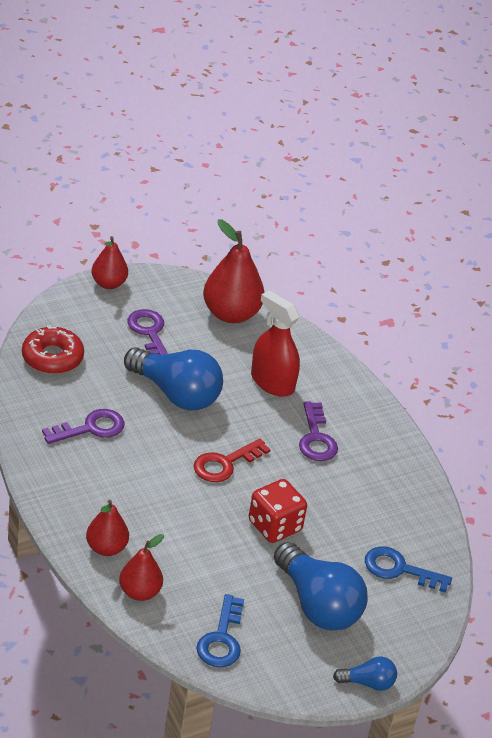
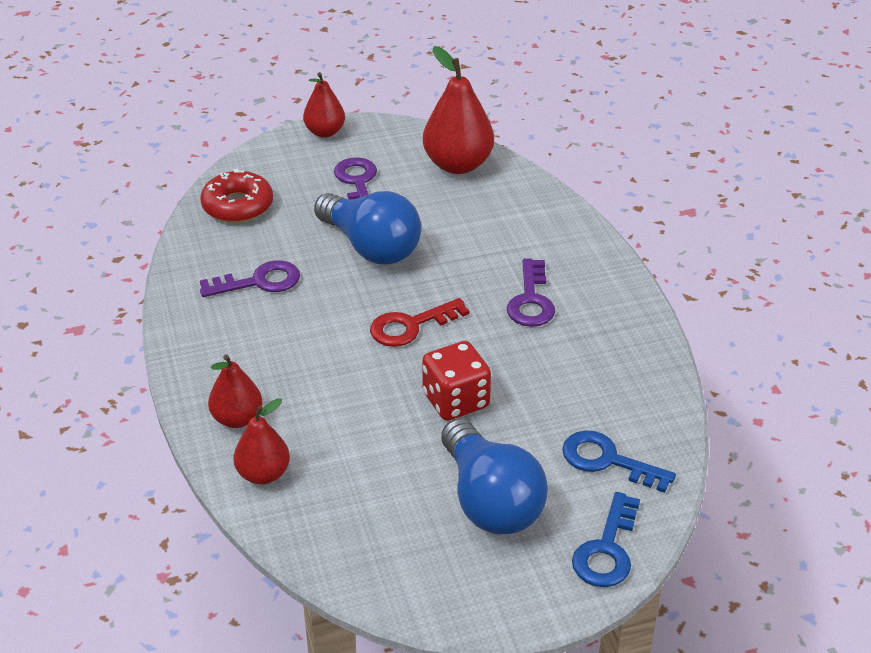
camera: 15 degrees right, 0 degrees up
(221, 639) = (353, 538): blue key -> blue key (607, 549)
(272, 382) = (490, 237): red spray bottle -> none
(368, 683) = (537, 607): blue light bulb -> none

